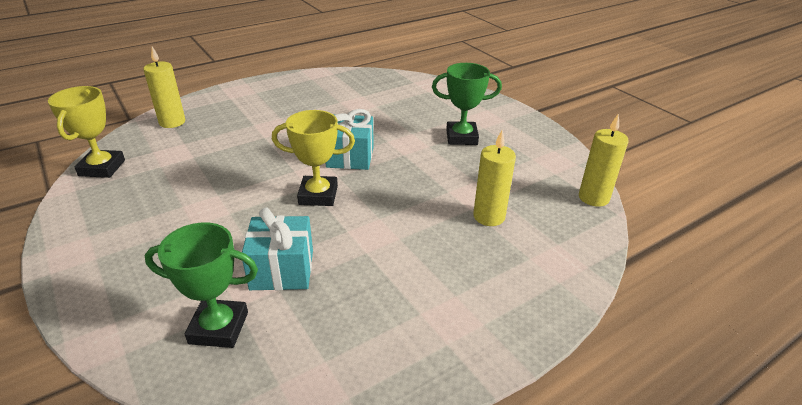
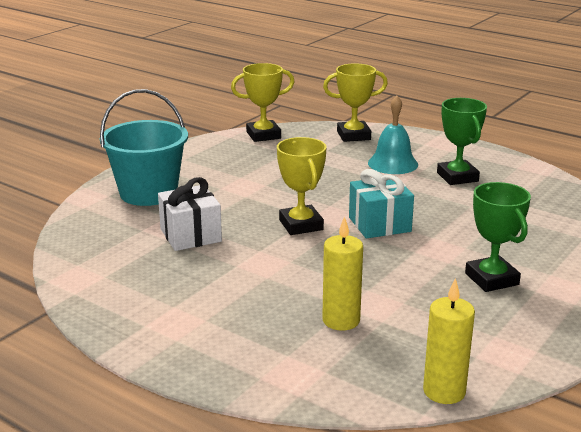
camera: 70 degrees right, 10 degrees down
(147, 282) = (148, 193): none -> turquoise bucket
(172, 122) = (353, 135): yellow candle -> yellow trophy
(219, 328) = (118, 229): green trophy -> green trophy (457, 177)
(250, 121) = (393, 163): none -> turquoise bell
(282, 270) = (191, 235): turquoise gift -> white gift

